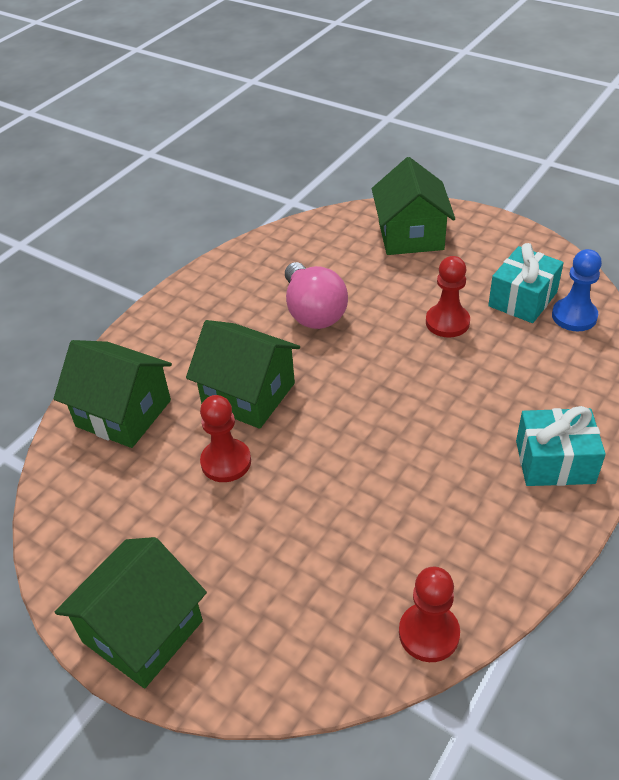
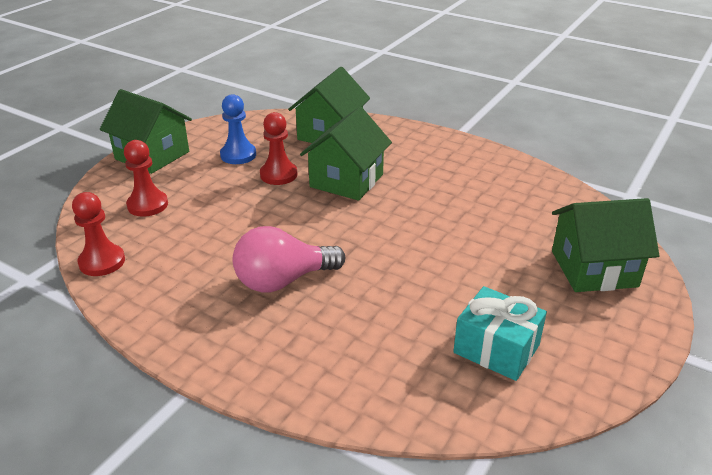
camera: 85 degrees right, 10 degrees down
(313, 312) = (451, 208): pink light bulb -> pink light bulb (283, 280)
(447, 322) = (447, 288): red pawn -> red pawn (147, 205)
(554, 462) = (247, 346): turquoise gift -> none
(574, 316) = (471, 391): blue pawn -> blue pawn (238, 155)

